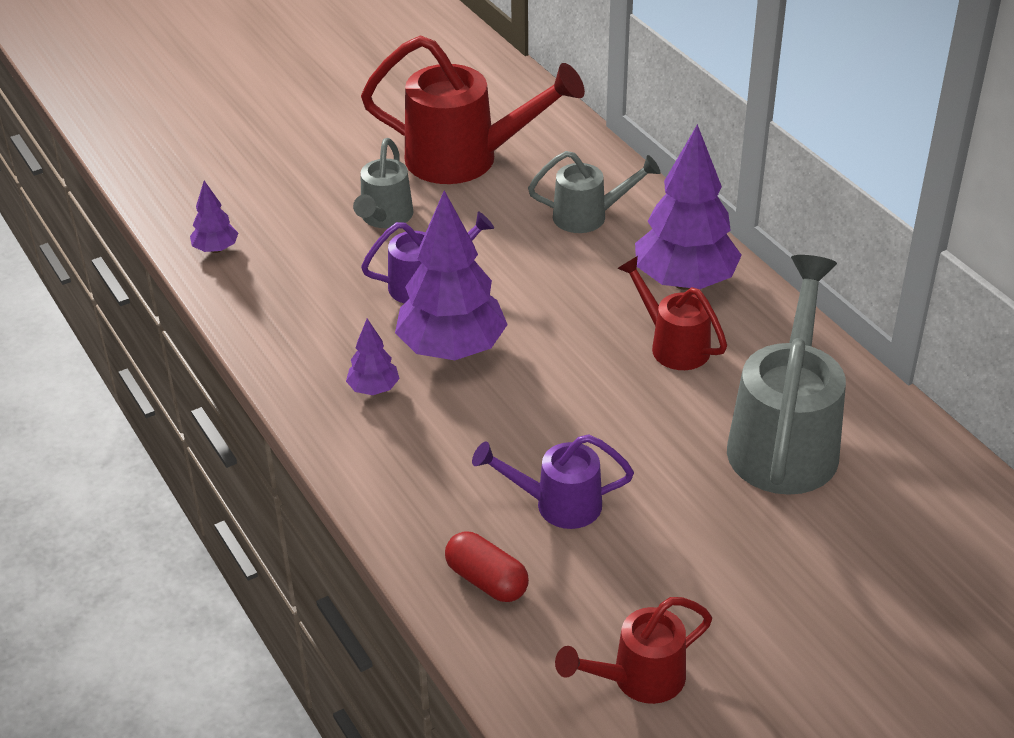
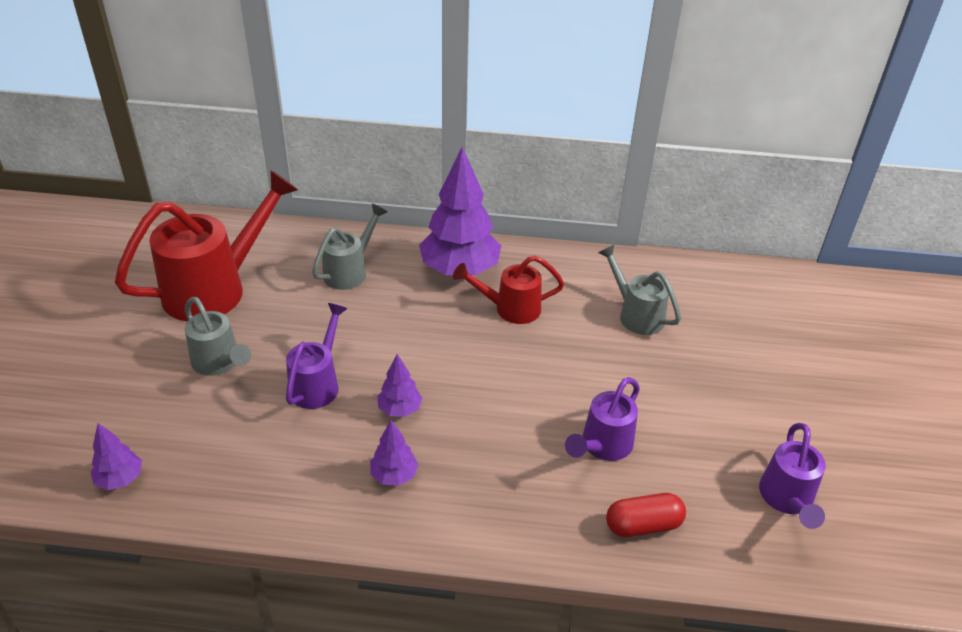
camera: 55 degrees left, 0 degrees up
(452, 349) = (399, 409): purple tree -> purple tree, size x0.47
(638, 679) = (787, 499): red watering can -> purple watering can
(785, 439) = (636, 314): grey watering can -> grey watering can, size x0.56

